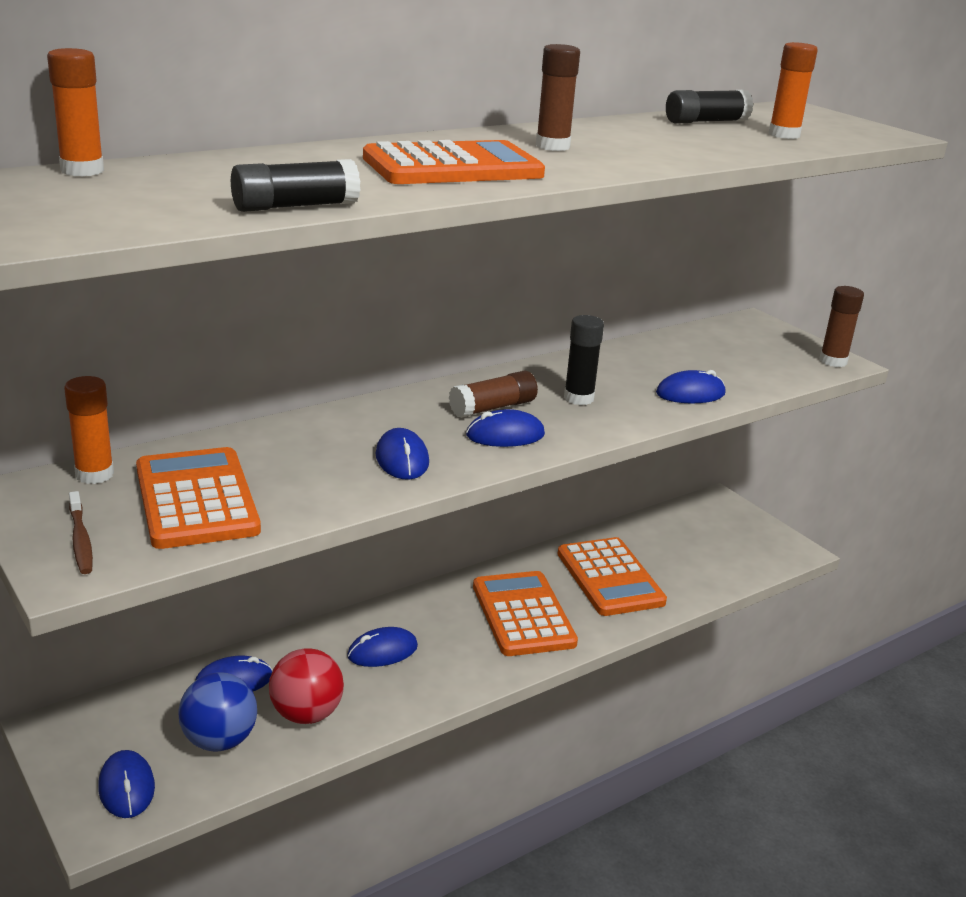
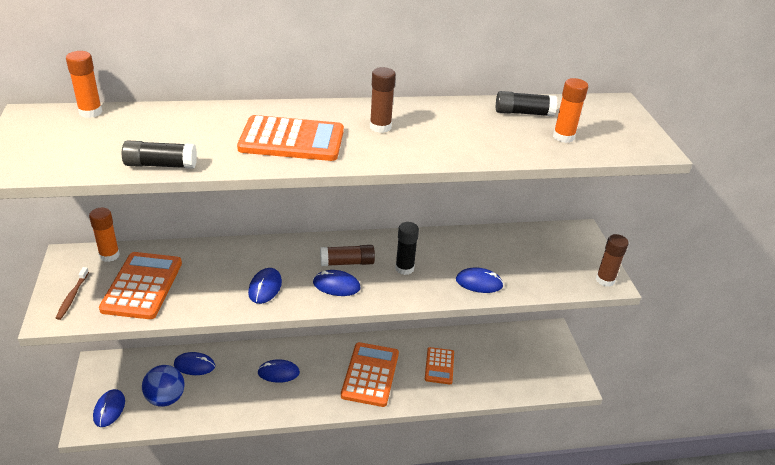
camera: 25 degrees right, 10 degrees up
(306, 714) = (215, 398): red ball -> none
(610, 578) = (439, 366): orange calculator -> orange calculator, size x0.61

